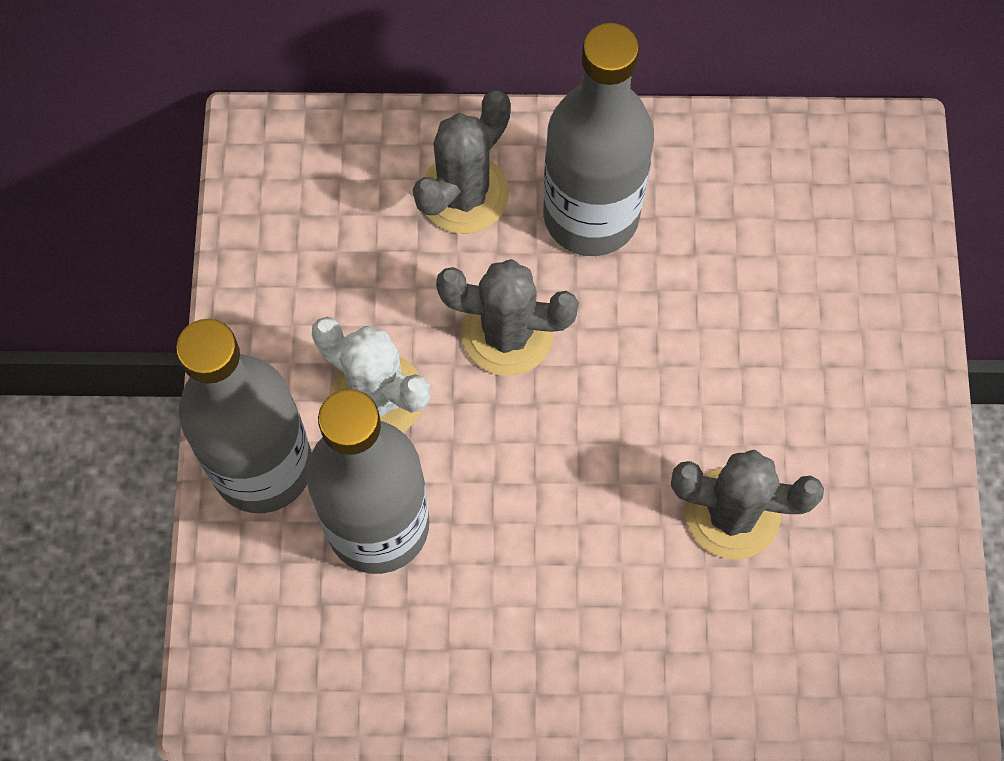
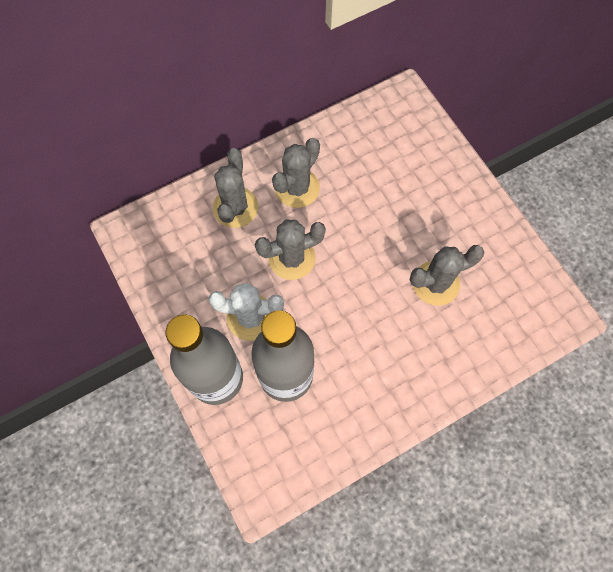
camera: 30 degrees left, 0 degrees up
(591, 215) = (297, 188): grey bottle -> grey cactus

